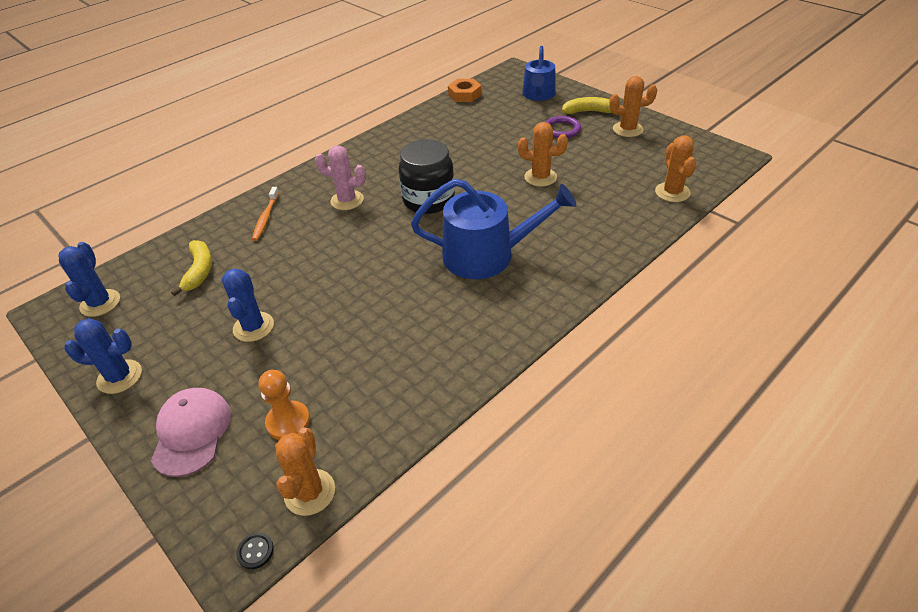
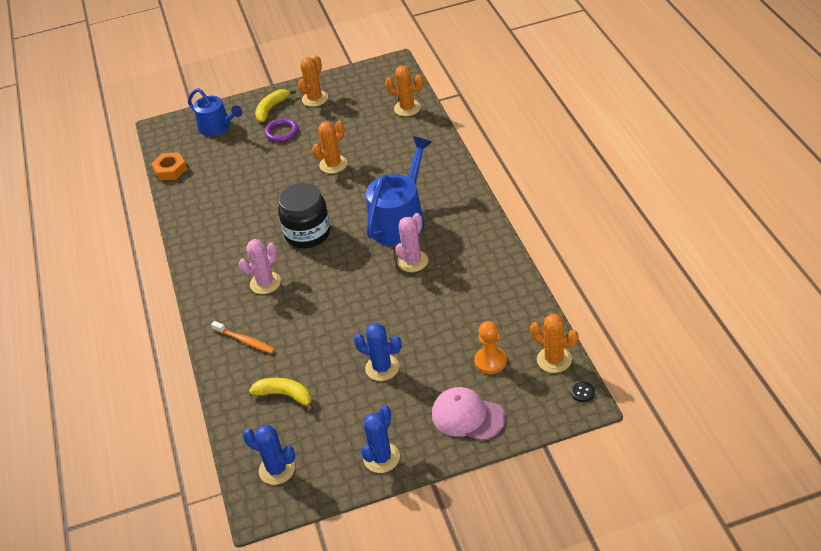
camera: 60 degrees left, 0 degrees up
(427, 289) = (412, 261): none -> pink cactus

